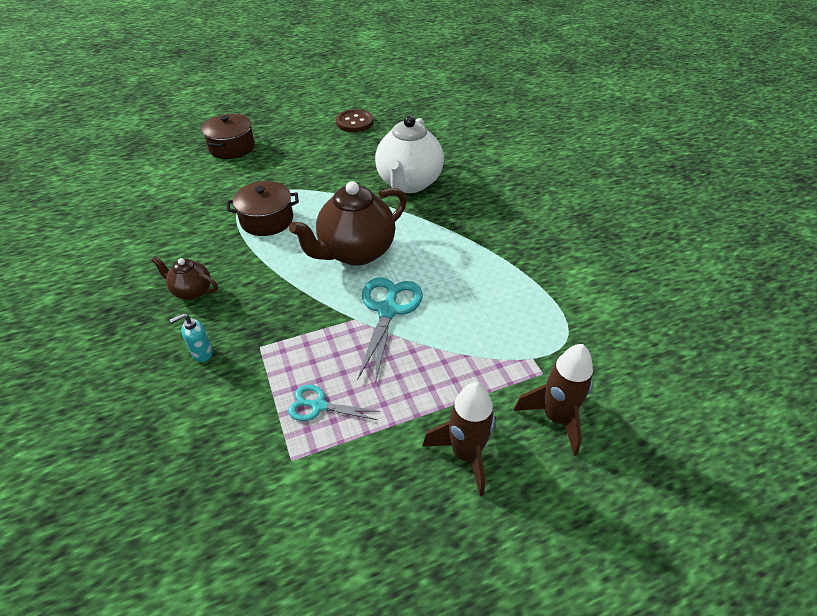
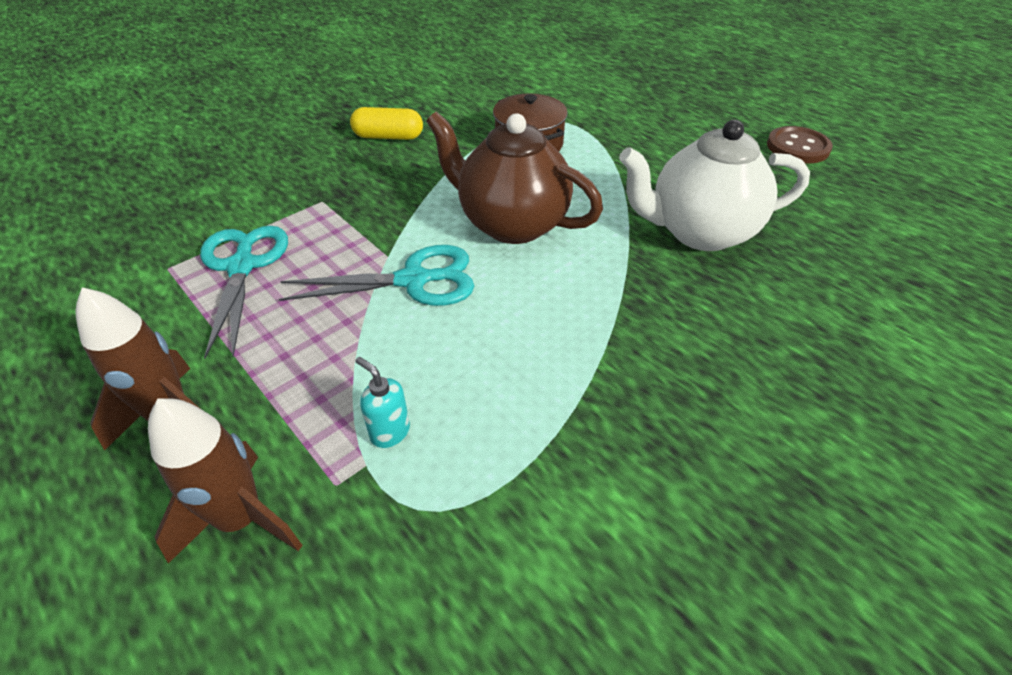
camera: 70 degrees right, 0 degrees up
(192, 291) = (388, 137): brown teapot -> yellow capsule
(202, 353) = (303, 170): turquoise soap dispenser -> turquoise soap dispenser (389, 432)
(232, 147) = (643, 83): brown pot -> none
(318, 406) = (242, 266): turquoise scissors -> turquoise scissors, size x1.69

